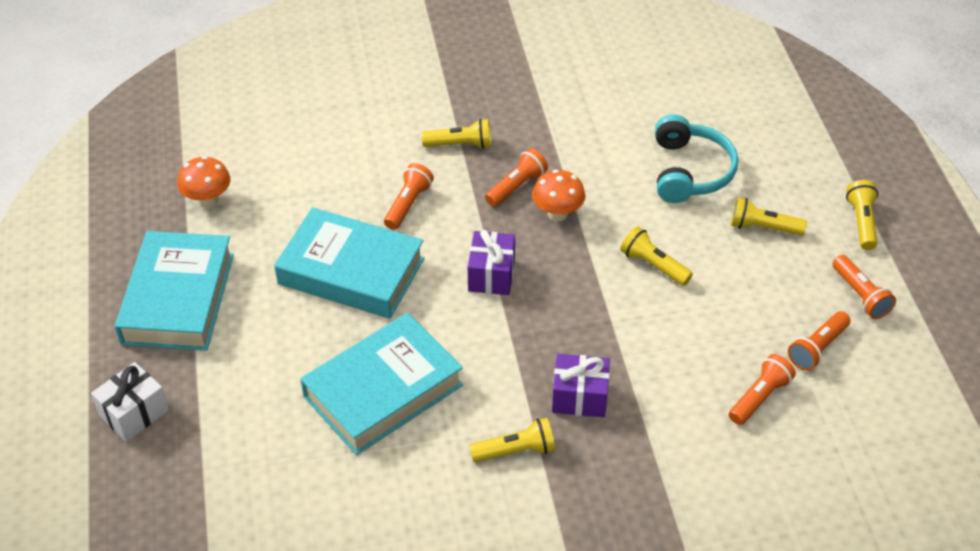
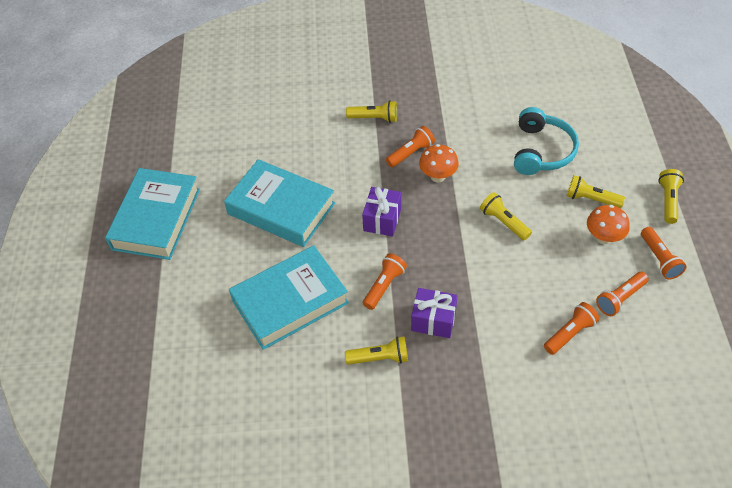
camera: 10 degrees right, 5 degrees up
(134, 413) = (112, 302): white gift -> none
(208, 200) = (188, 147): orange mushroom -> orange mushroom (603, 237)
(408, 204) = (329, 161): orange flashlight -> orange flashlight (384, 286)

